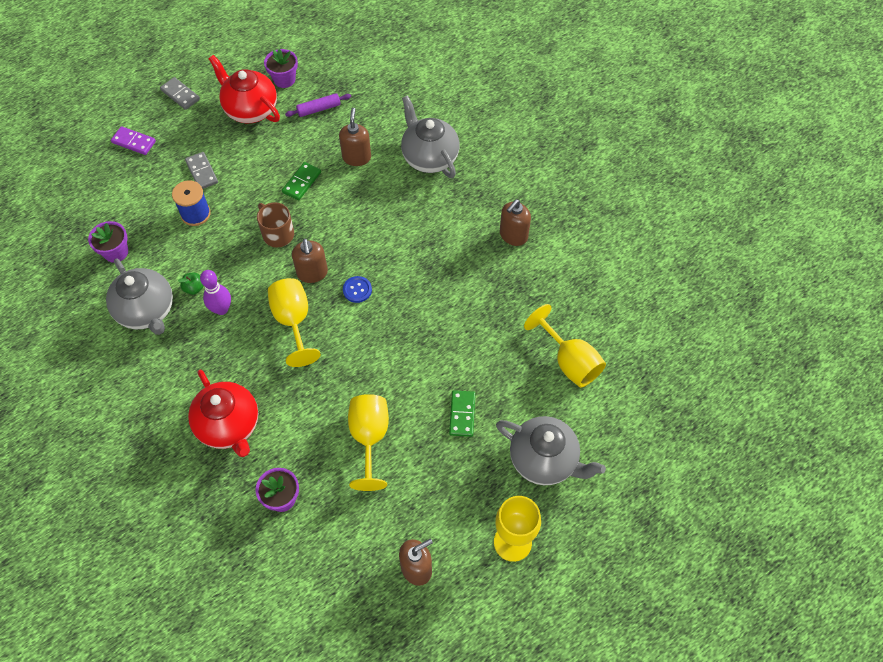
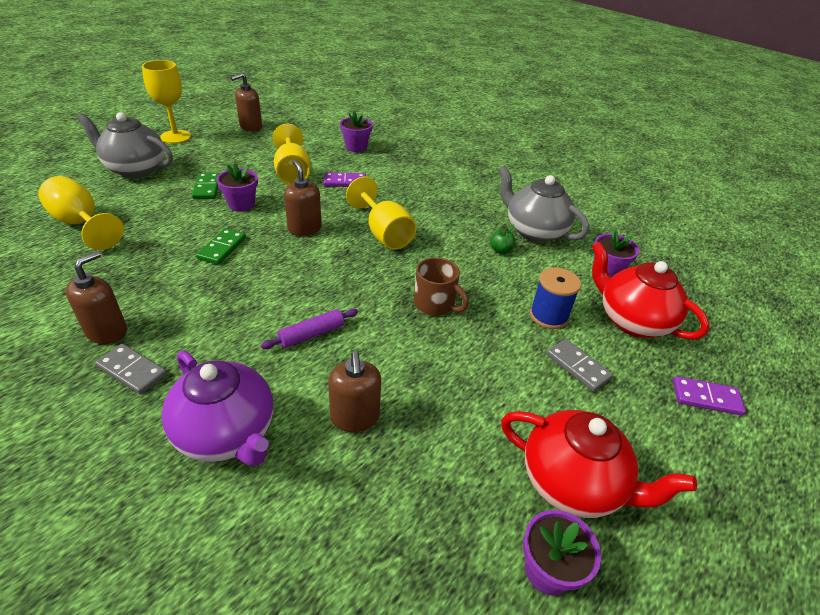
camera: 165 degrees right, 20 degrees down
(180, 95) = (713, 495): grey domino -> grey domino (132, 371)
(221, 309) = (462, 237): purple bowling pin -> none
(229, 426) = (413, 174): red teapot -> red teapot (632, 321)
(301, 182) = (429, 368): green domino -> green domino (222, 248)
(312, 273) = (378, 271): brown soap dispenser -> brown soap dispenser (304, 228)
(313, 415) = (345, 182): none -> purple domino
(319, 109) = (449, 505): purple rolling pin -> purple rolling pin (312, 334)
(357, 290) = (321, 261): blue button -> none
(425, 380) = (241, 204): none -> purple flower pot
(429, 157) = (227, 434): grey teapot -> purple teapot

